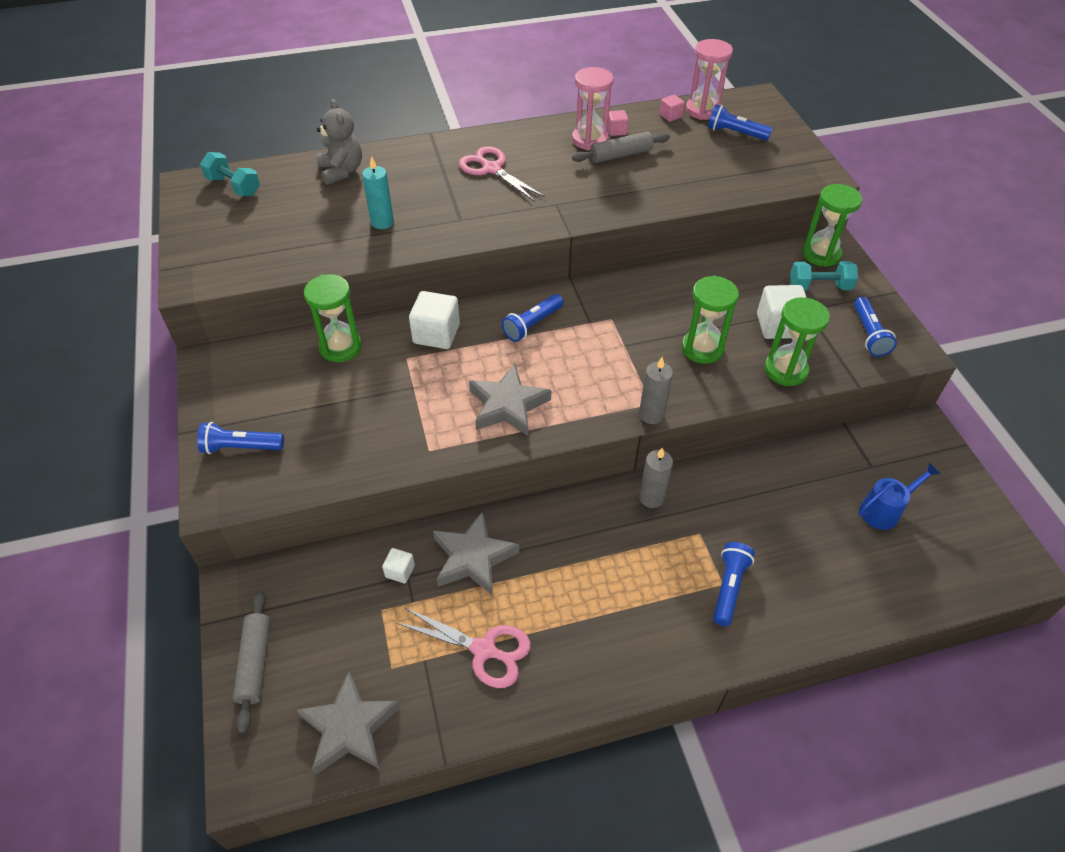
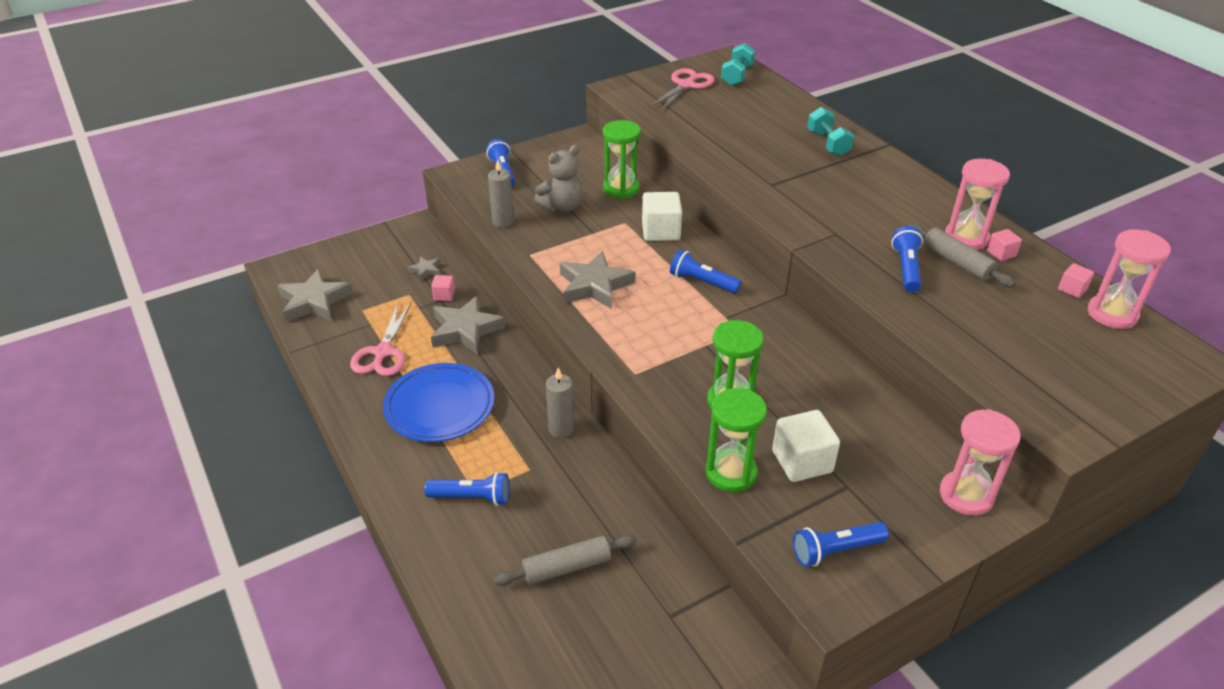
camera: 75 degrees right, 10 degrees down
(255, 663) = (358, 250): grey rolling pin -> grey rolling pin (566, 567)
(340, 585) = (426, 270): none -> grey star
(341, 171) = (793, 114): grey teddy bear -> grey teddy bear (562, 206)
(382, 222) = (739, 147): turquoise candle -> none
(400, 571) = (444, 295): white cube -> pink cube
(492, 169) = (861, 187): pink scissors -> pink scissors (686, 85)
(593, 600) = (440, 407): none -> blue plate
(651, 414) = (620, 375): grey candle -> grey candle (503, 221)
(735, 133) = (1087, 346): blue flashlight -> blue flashlight (906, 268)
(819, 287) = (898, 496): turquoise dumbbell -> turquoise dumbbell (828, 143)
(821, 254) = (966, 495): green hourglass -> pink hourglass
(884, 510) = (607, 630): blue watering can -> none

